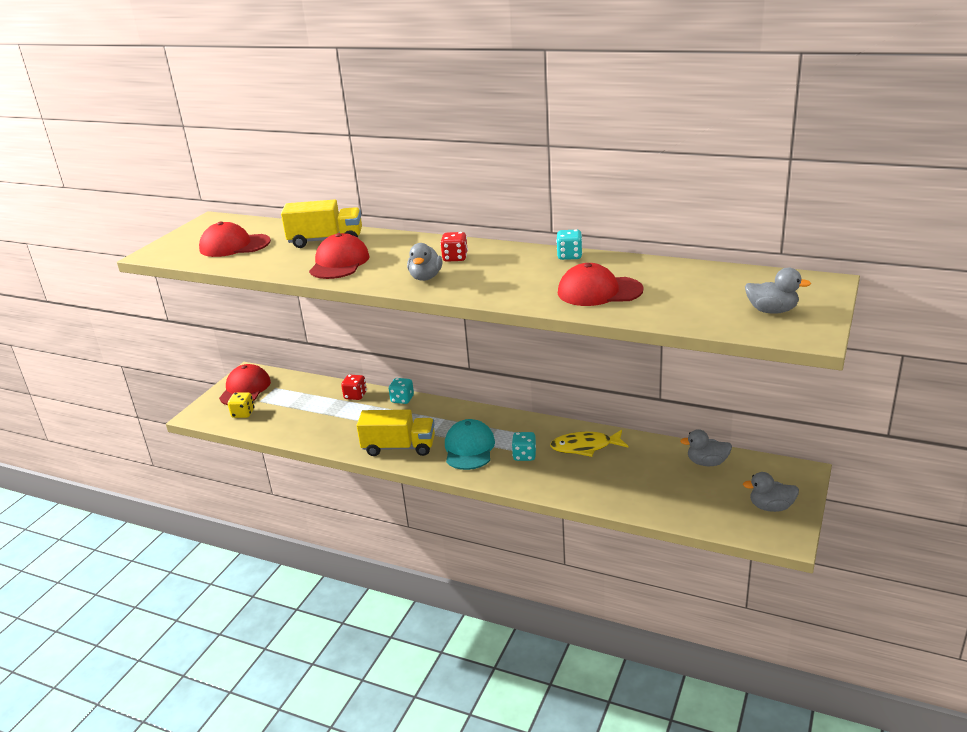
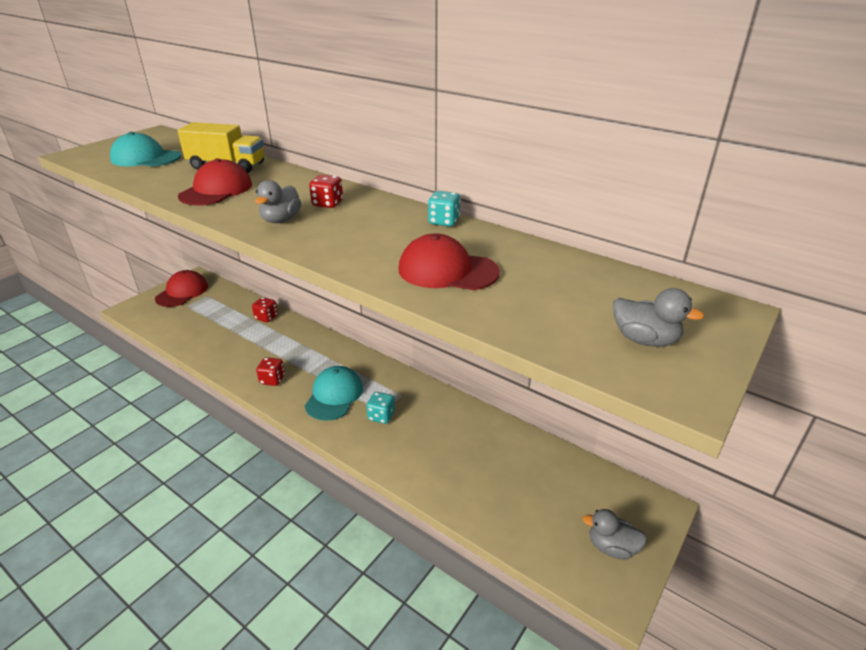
camera: 10 degrees right, 5 degrees up
(234, 245) = (146, 158): red cap -> turquoise cap
(243, 413) = (165, 315): yellow dice -> none
(399, 447) = (272, 380): yellow truck -> red dice
(402, 399) = (303, 329): turquoise dice -> none
(585, 447) = (444, 420): yellow fish -> none
(707, 463) = (560, 469): grey duck -> none

